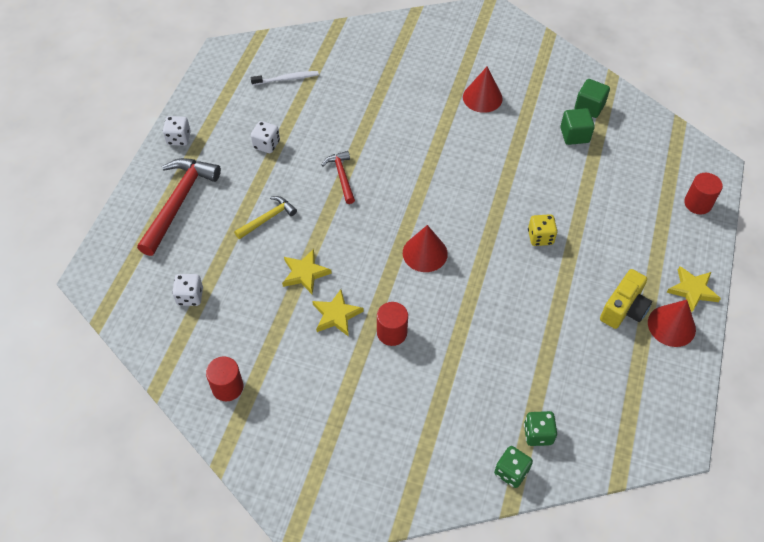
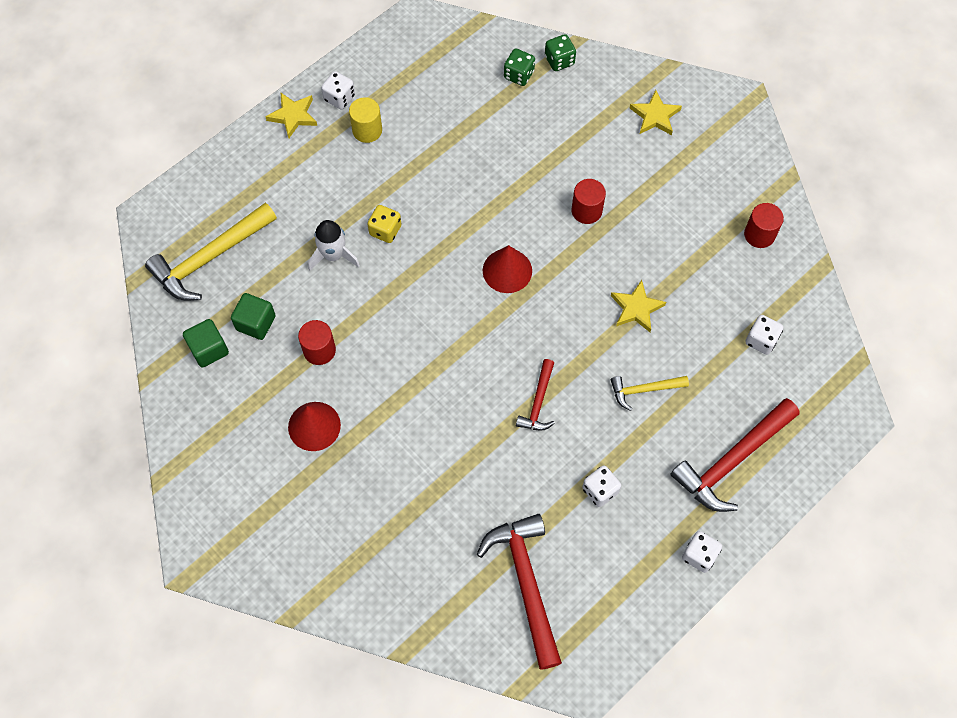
camera: 150 degrees left, 10 degrees up
(287, 79) = (526, 583): white toothbrush -> red hammer
(336, 315) = (628, 251): yellow star -> yellow star (655, 116)
(562, 201) = (333, 255): none -> white rocket
(623, 309) = (367, 130): yellow camera -> yellow cylinder
(645, 158) = (210, 258): none -> yellow hammer
(671, 325) = (339, 98): red cone -> white dice
(697, 203) = (208, 187): red cylinder -> red cylinder (319, 350)

